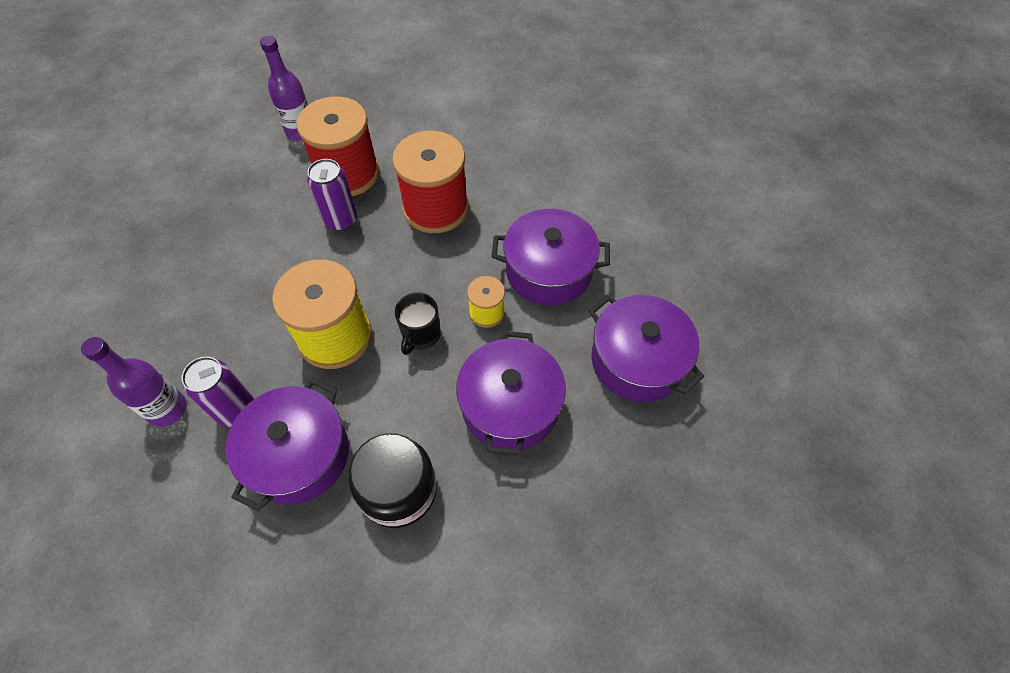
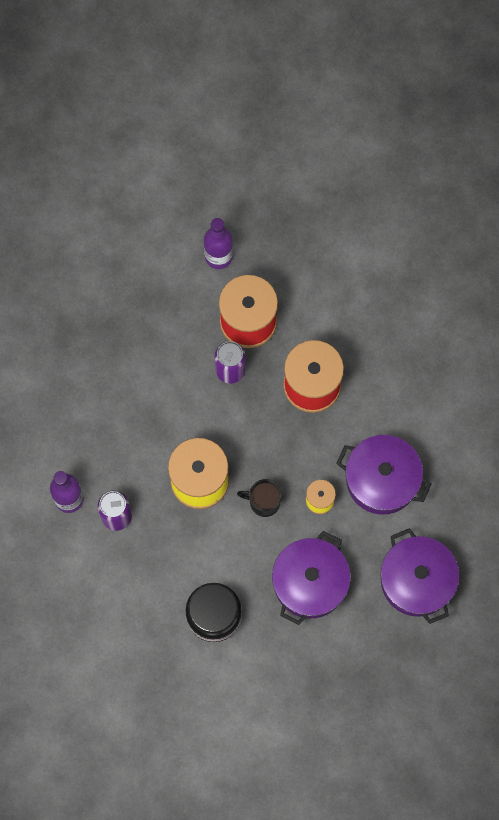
camera: 20 degrees right, 15 degrees up
(299, 455) = (153, 566): purple pot -> none
(421, 335) = (263, 502): black mug -> black mug turned 60 degrees clockwise

